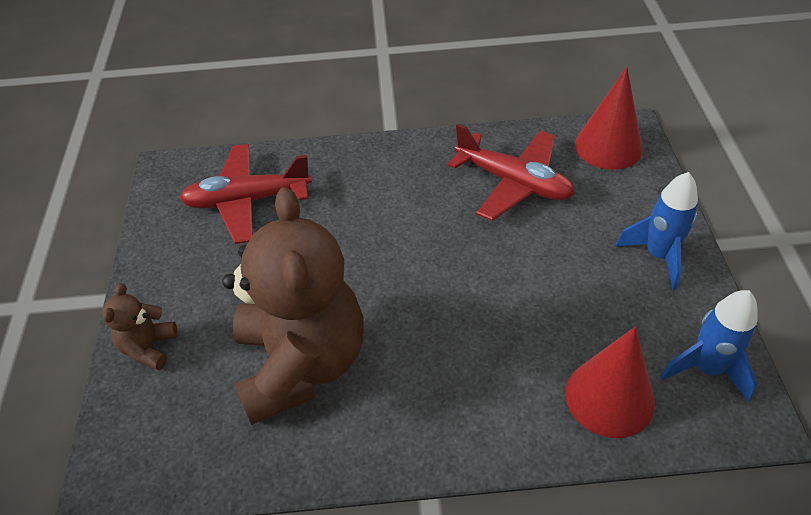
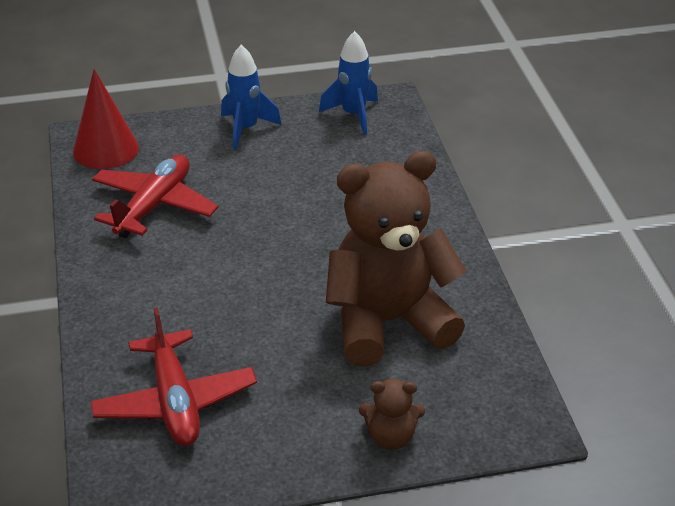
camera: 100 degrees left, 10 degrees down
(609, 397) = (386, 157): red cone -> none

